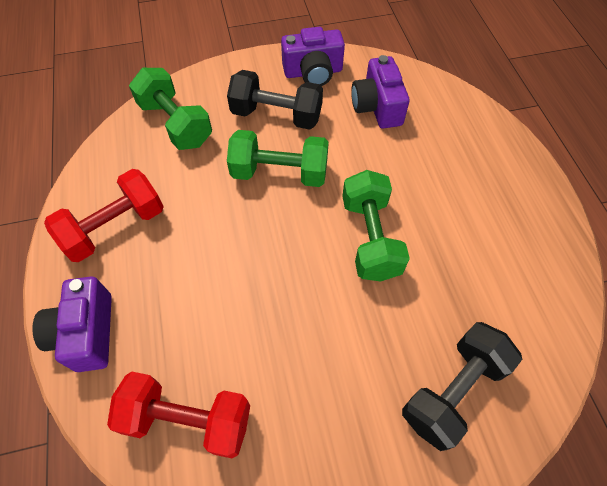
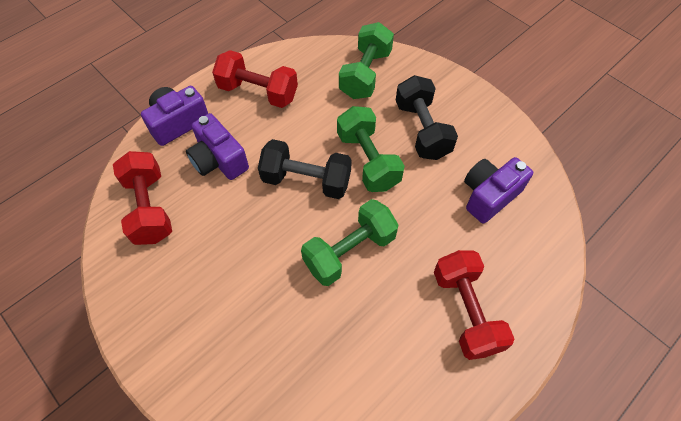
camera: 60 degrees right, 0 degrees up
(313, 72) = (488, 131): purple camera -> purple camera (219, 160)
(453, 390) = (250, 369): black dumbbell -> black dumbbell (306, 180)
(476, 181) = (466, 311): none -> red dumbbell

